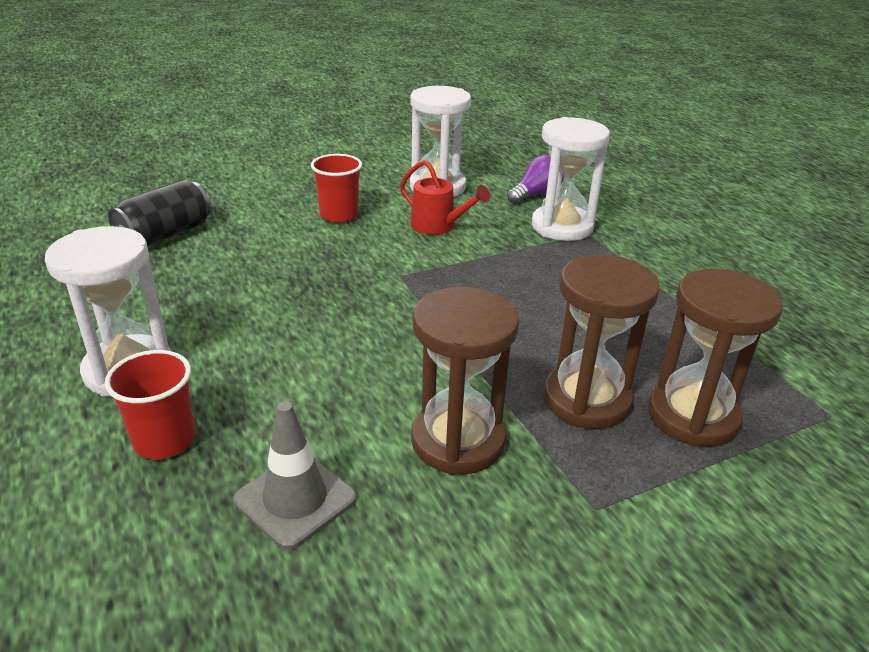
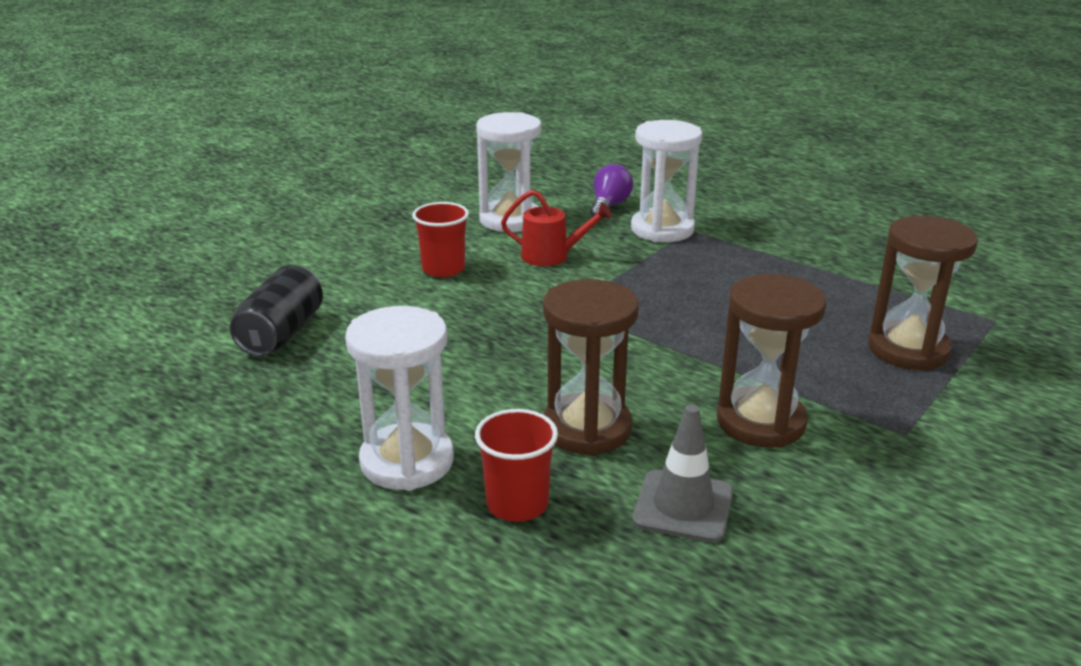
camera: 25 degrees left, 5 degrees down
(586, 400) = (823, 362): brown hourglass -> brown hourglass (587, 429)

